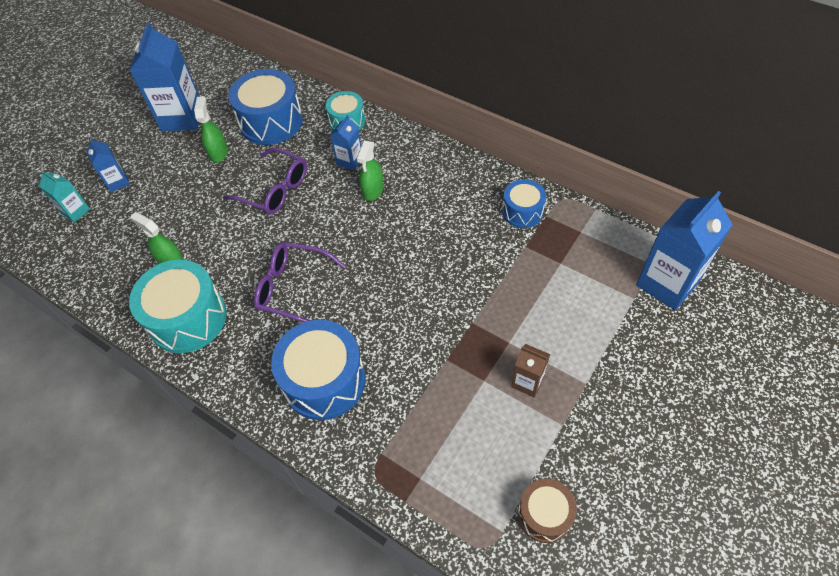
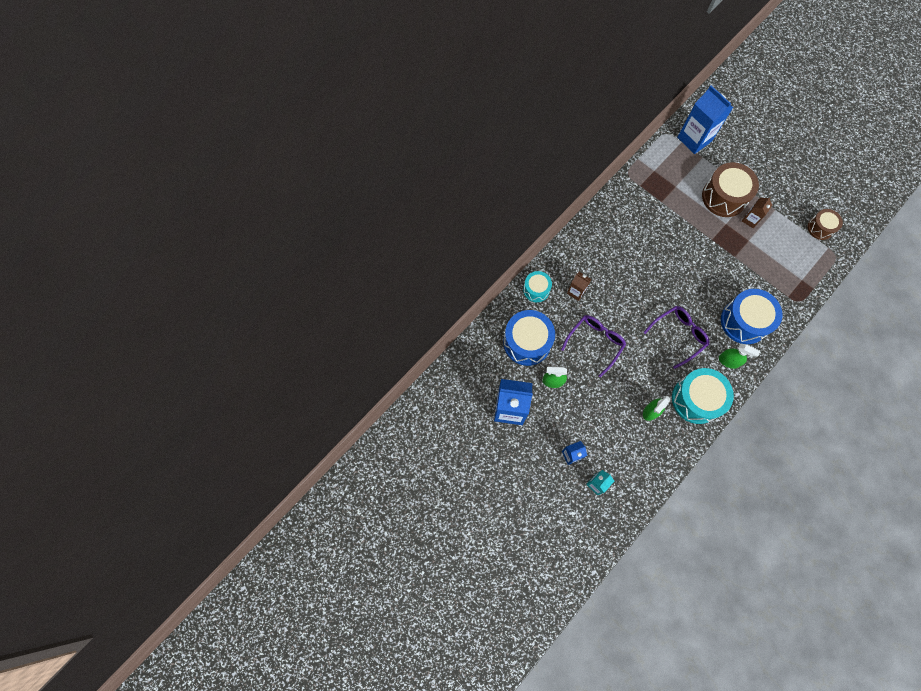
camera: 85 degrees left, 15 degrees up
(292, 288) = (679, 335): purple glasses -> purple glasses turned 150 degrees counterclockwise
(350, 161) = (576, 292): blue carton -> brown carton
(373, 190) = (605, 280): green spray bottle -> green spray bottle (728, 361)
(522, 211) = (635, 197): blue drum -> none
(562, 336) = (724, 197): none -> brown drum

